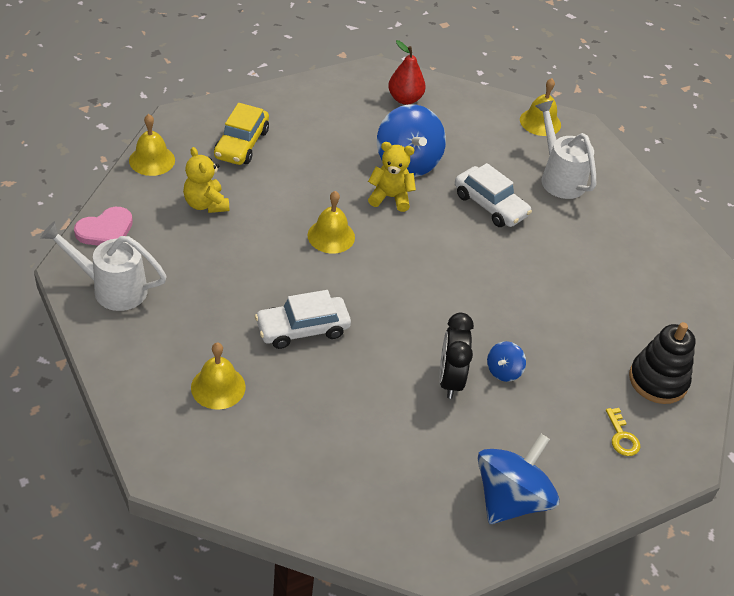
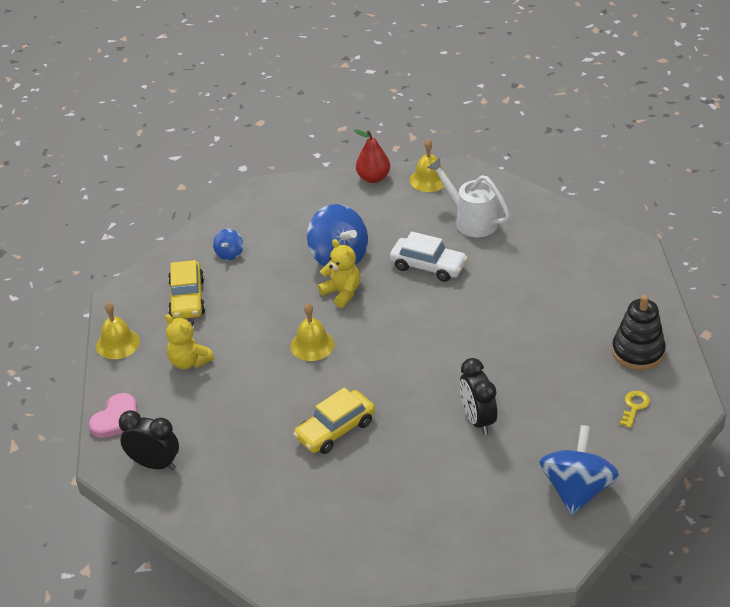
camera: 15 degrees left, 5 degrees down
(112, 288) = (154, 464): white watering can -> black clock
(218, 387) = (295, 505): yellow bell -> none
(302, 329) = (335, 430): white car -> yellow car
(390, 197) = (342, 293): yellow teddy bear -> yellow teddy bear turned 60 degrees clockwise
(405, 99) = (304, 204): red pear -> red pear (373, 178)
(503, 371) = (515, 395): blue spinning top -> blue spinning top (229, 254)
(622, 437) = (634, 407): yellow key -> yellow key turned 120 degrees counterclockwise

